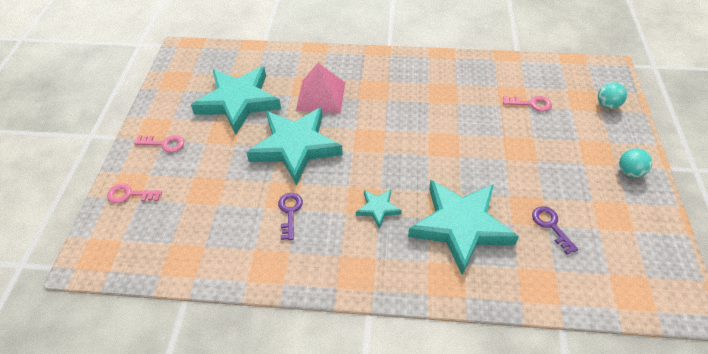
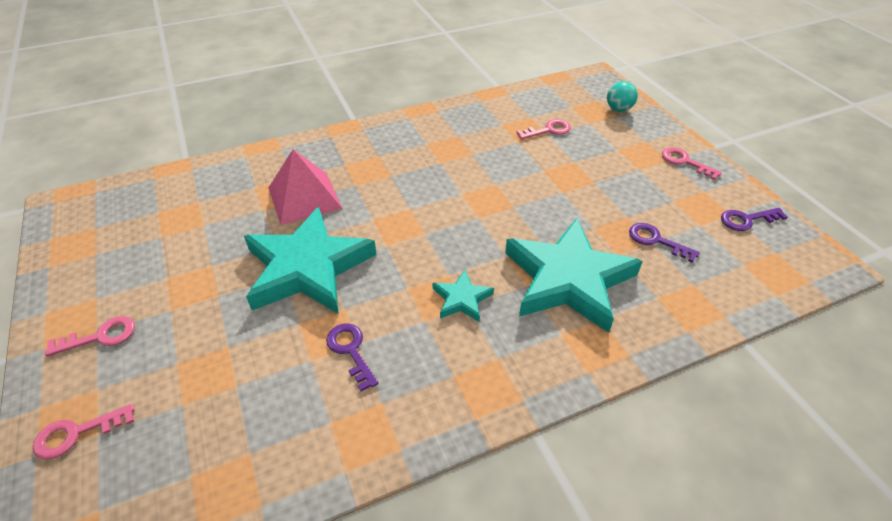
camera: 30 degrees left, 5 degrees down
(238, 102) = (191, 241): turquoise star -> none
(629, 172) = (684, 162): turquoise ball -> pink key
(644, 241) = (746, 220): none -> purple key

